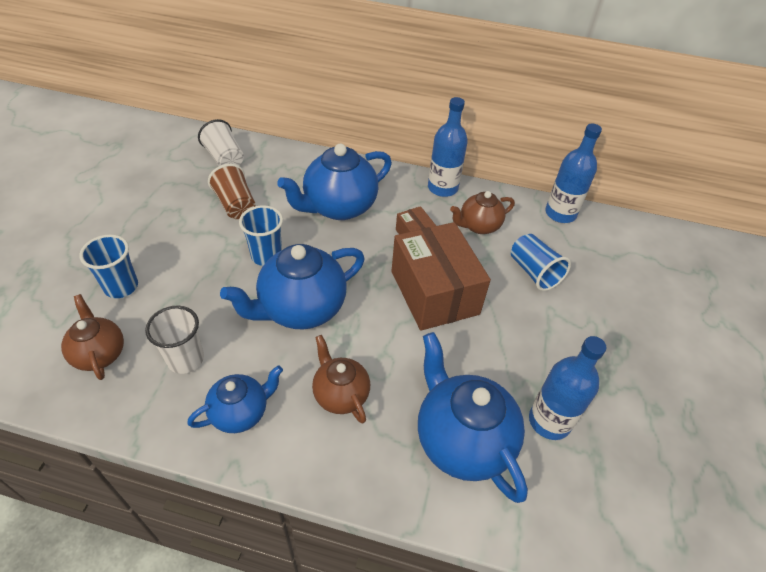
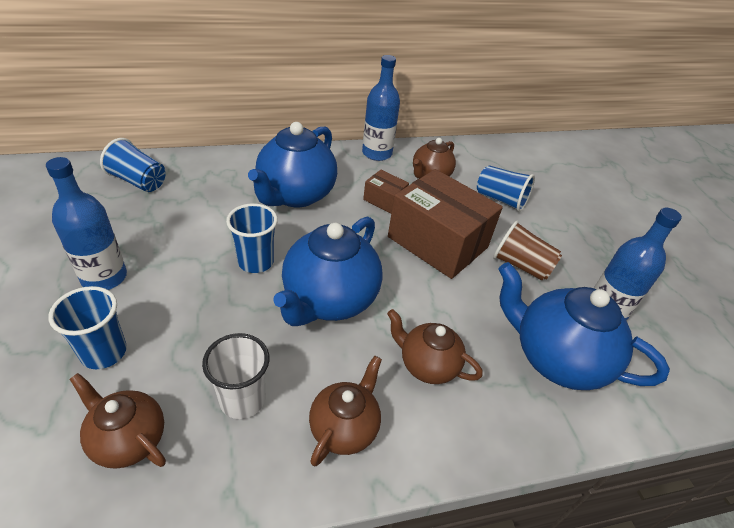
camera: 30 degrees left, 5 degrees down
(225, 158) = (138, 181): white cup -> blue cup
(235, 205) = (185, 223): brown cup -> brown cup (521, 266)
(240, 412) = (344, 428): blue teapot -> brown teapot
(560, 213) = (483, 149): blue bottle -> blue bottle (104, 277)

